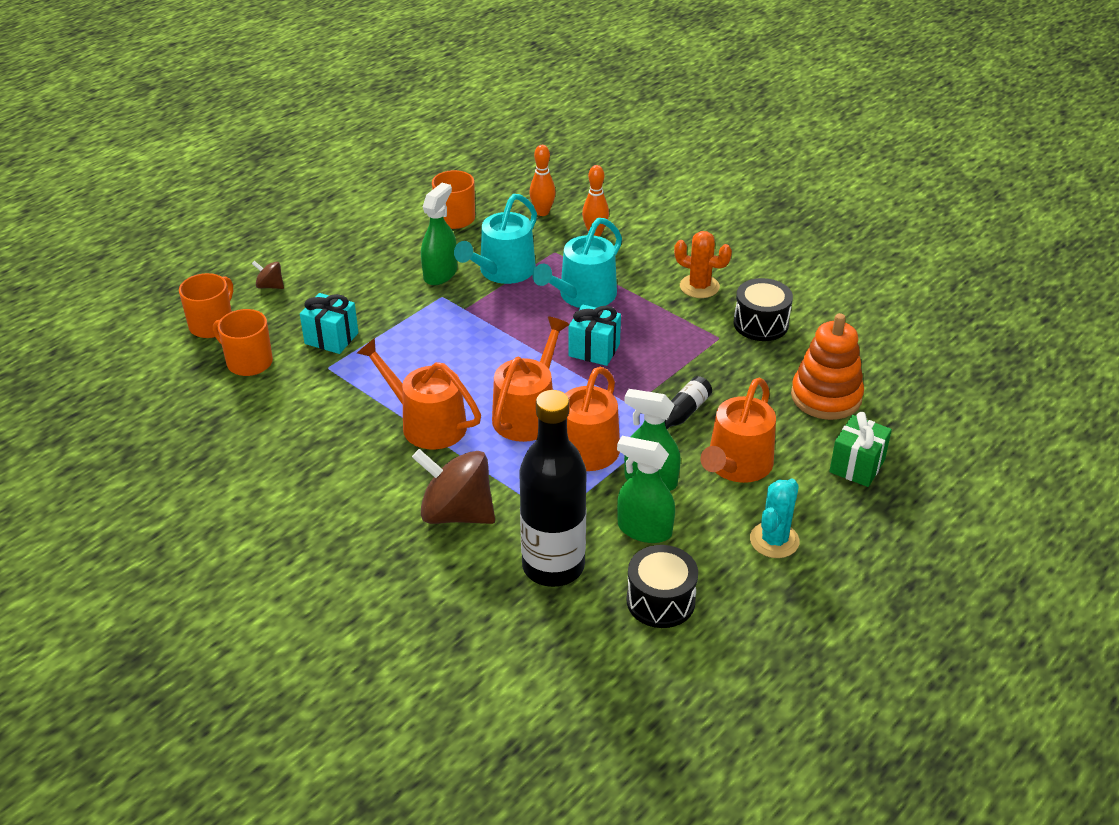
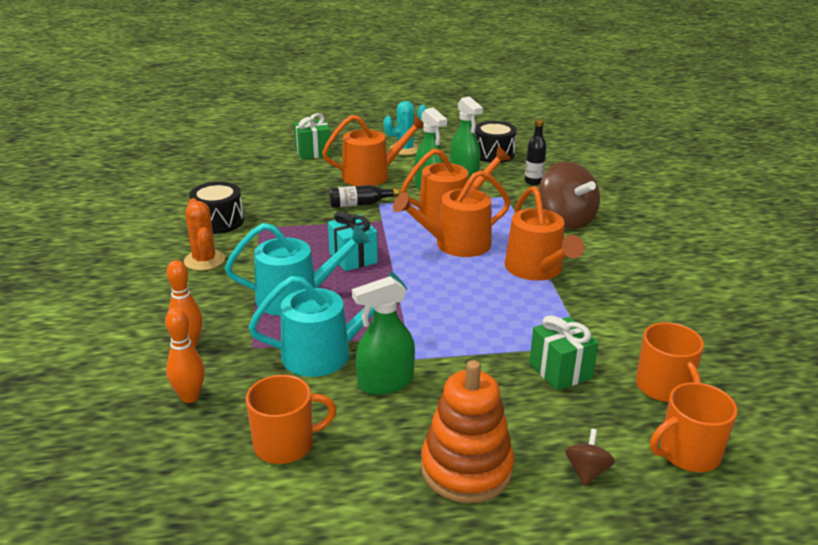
camera: 140 degrees left, 10 degrees down
(270, 286) = (587, 471): brown spinning top -> brown spinning top turned 135 degrees counterclockwise
(331, 338) = (560, 371): turquoise gift -> green gift
(553, 566) = (533, 181): black bottle -> black bottle, size x0.44
(826, 397) = (266, 177): orange stacking toy -> orange stacking toy (466, 468)

